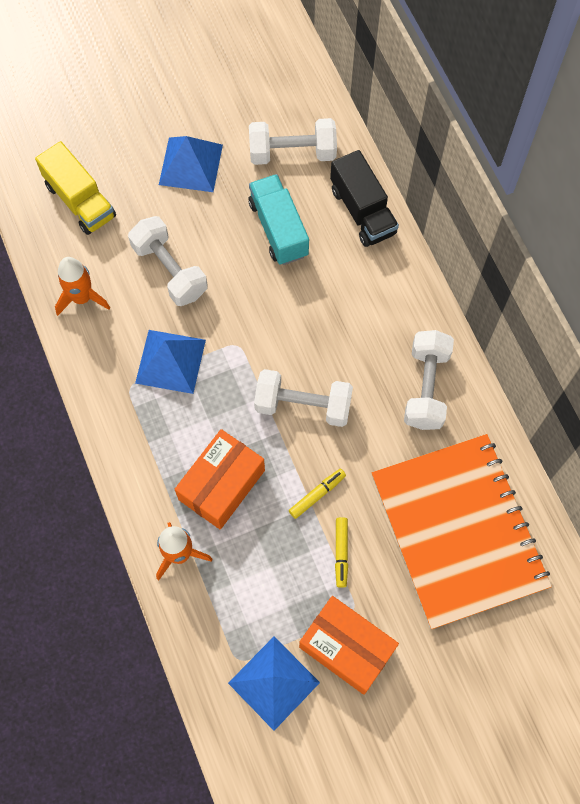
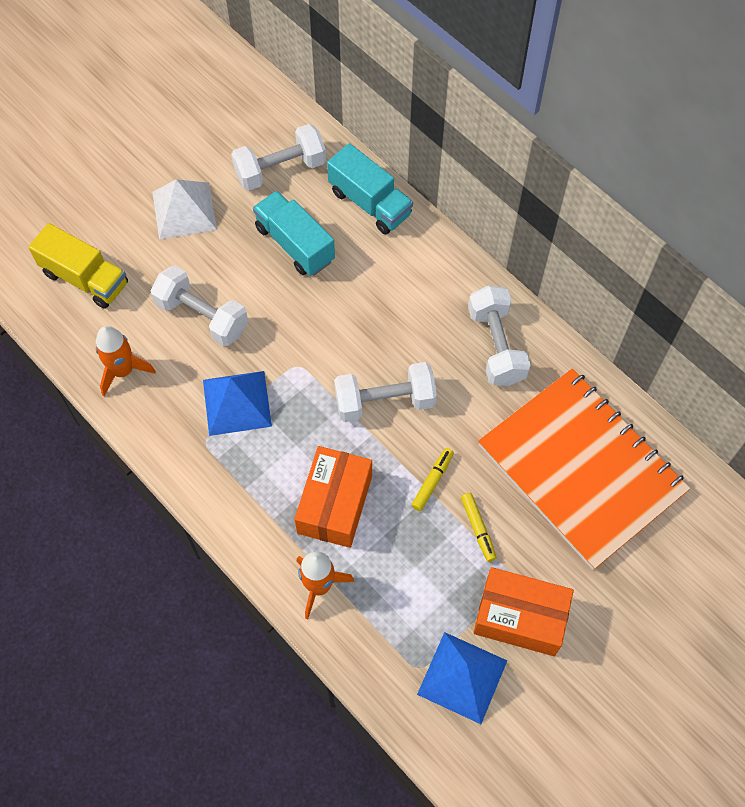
camera: 20 degrees left, 5 degrees down
(191, 164) = (184, 210): blue pyramid -> white pyramid
(362, 211) = (370, 203): black truck -> turquoise truck

